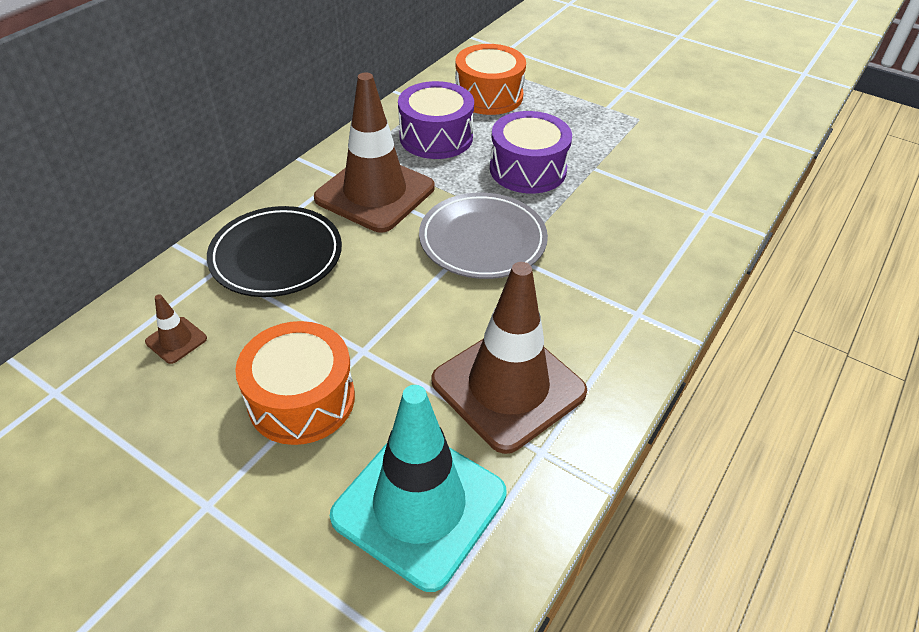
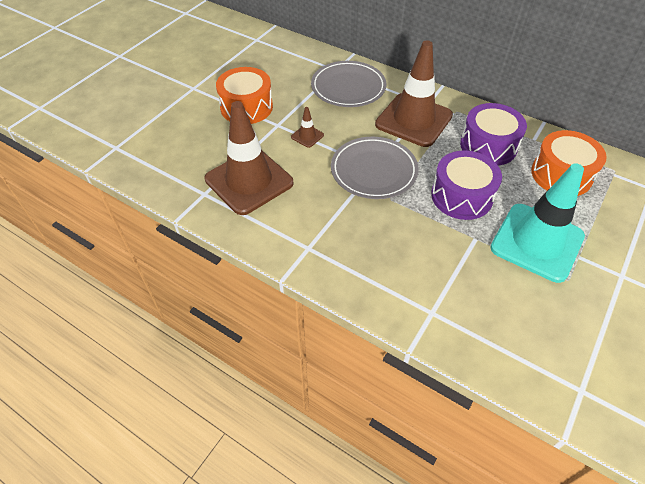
camera: 90 degrees right, 5 degrees up
(176, 340) = (285, 65): brown traffic cone -> brown traffic cone (307, 136)
(276, 256) = (348, 87): black plate -> grey plate
(419, 505) = (181, 149): turquoise traffic cone -> turquoise traffic cone (537, 242)

